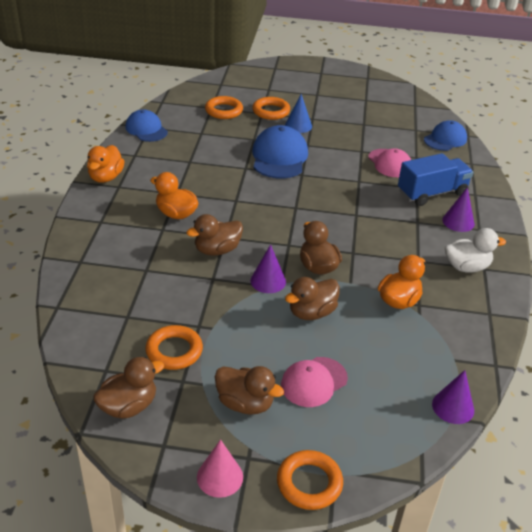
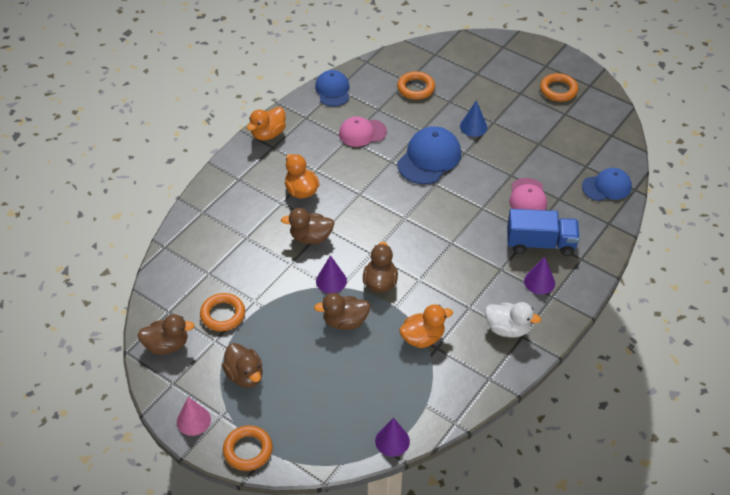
camera: 30 degrees right, 10 degrees up
(271, 111) = (459, 102): orange ring -> orange ring (558, 90)
(313, 382) = (304, 379): pink cap -> pink cap (362, 133)

